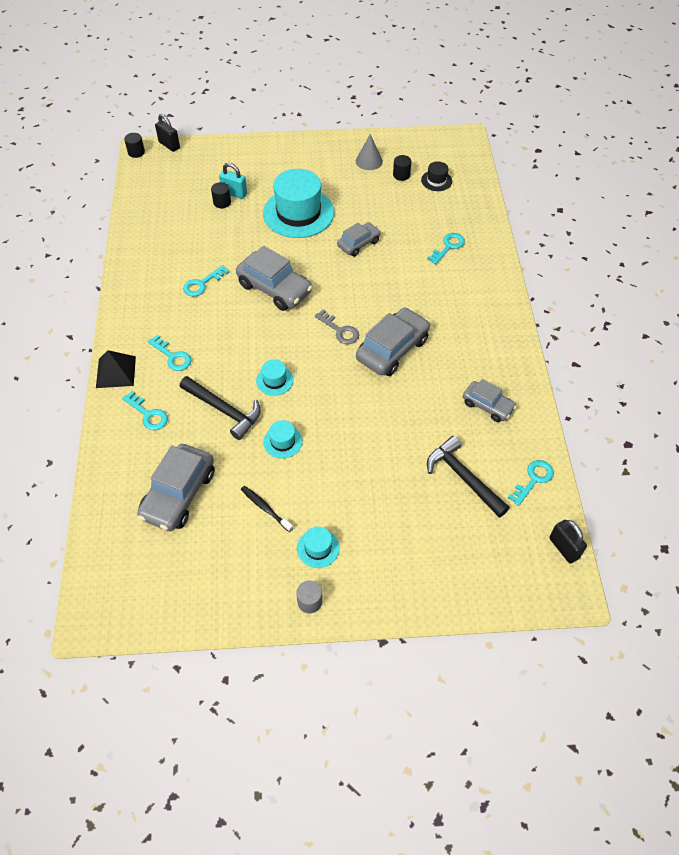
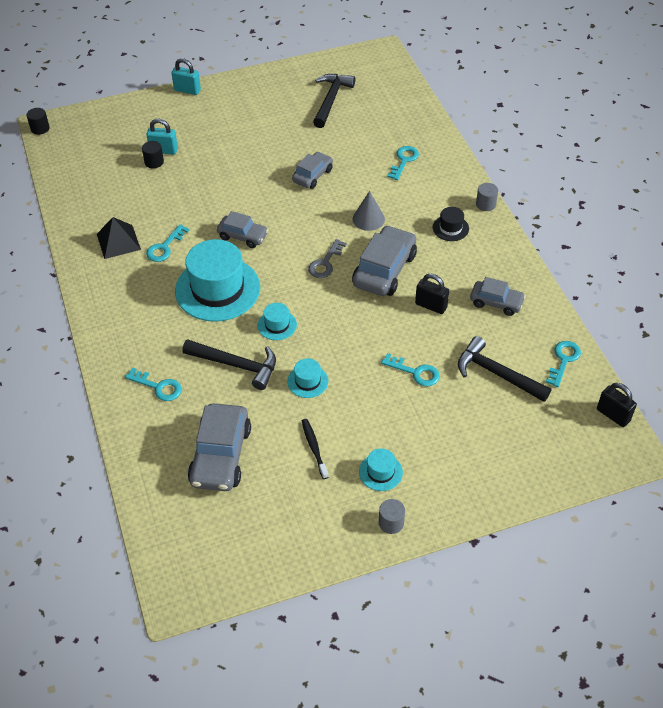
camera: 15 degrees left, 5 degrees down
(116, 372) = (107, 353): black pyramid -> black pyramid (118, 241)
(169, 145) = (74, 114): black padlock -> black padlock (431, 305)
(173, 356) = (162, 325): turquoise key -> turquoise key (415, 372)
(265, 508) = (314, 448): black toothbrush -> black toothbrush turned 45 degrees clockwise
(274, 288) = (243, 236): grey car -> grey car, size x0.60
(275, 141) = (187, 90): none -> turquoise padlock
(298, 213) = (239, 157): turquoise hat -> turquoise hat (217, 289)
(340, 330) = (325, 263): grey key -> grey key turned 90 degrees clockwise
(369, 161) = (293, 92): grey cone -> grey cone (368, 219)
(401, 175) = (331, 100): black cylinder -> black hammer
(436, 180) = (368, 99): black hat -> black hat (450, 228)
(511, 305) = (485, 204): none -> grey cylinder

